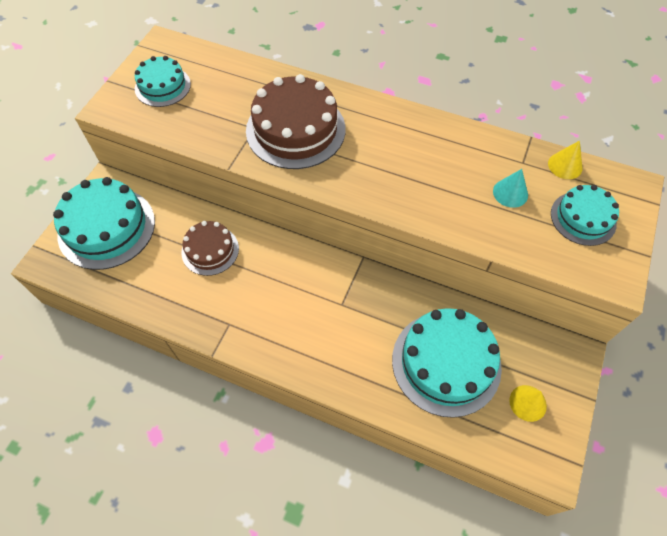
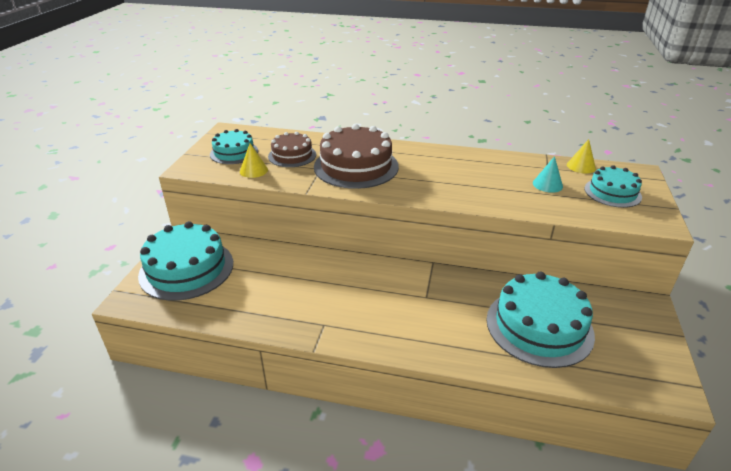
camera: 10 degrees left, 25 degrees down
(210, 250) = (290, 273): brown cake -> brown cake (292, 155)
(528, 403) = (627, 346): yellow cone -> yellow cone (253, 170)

